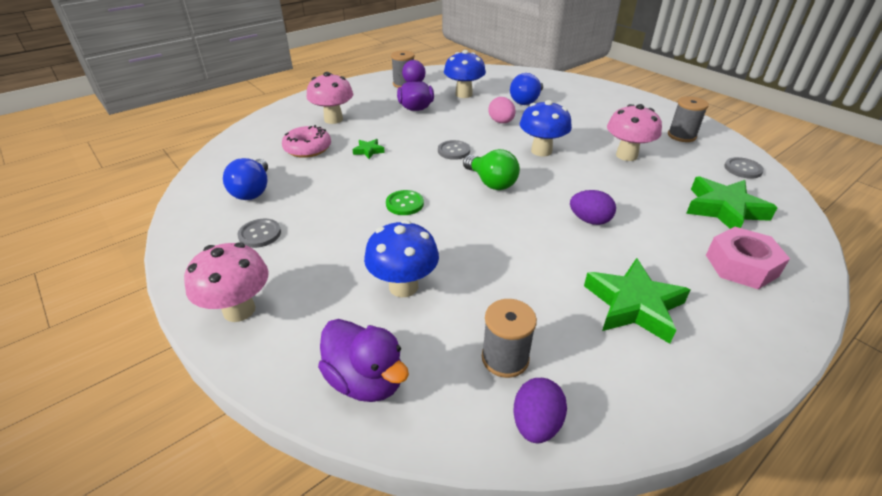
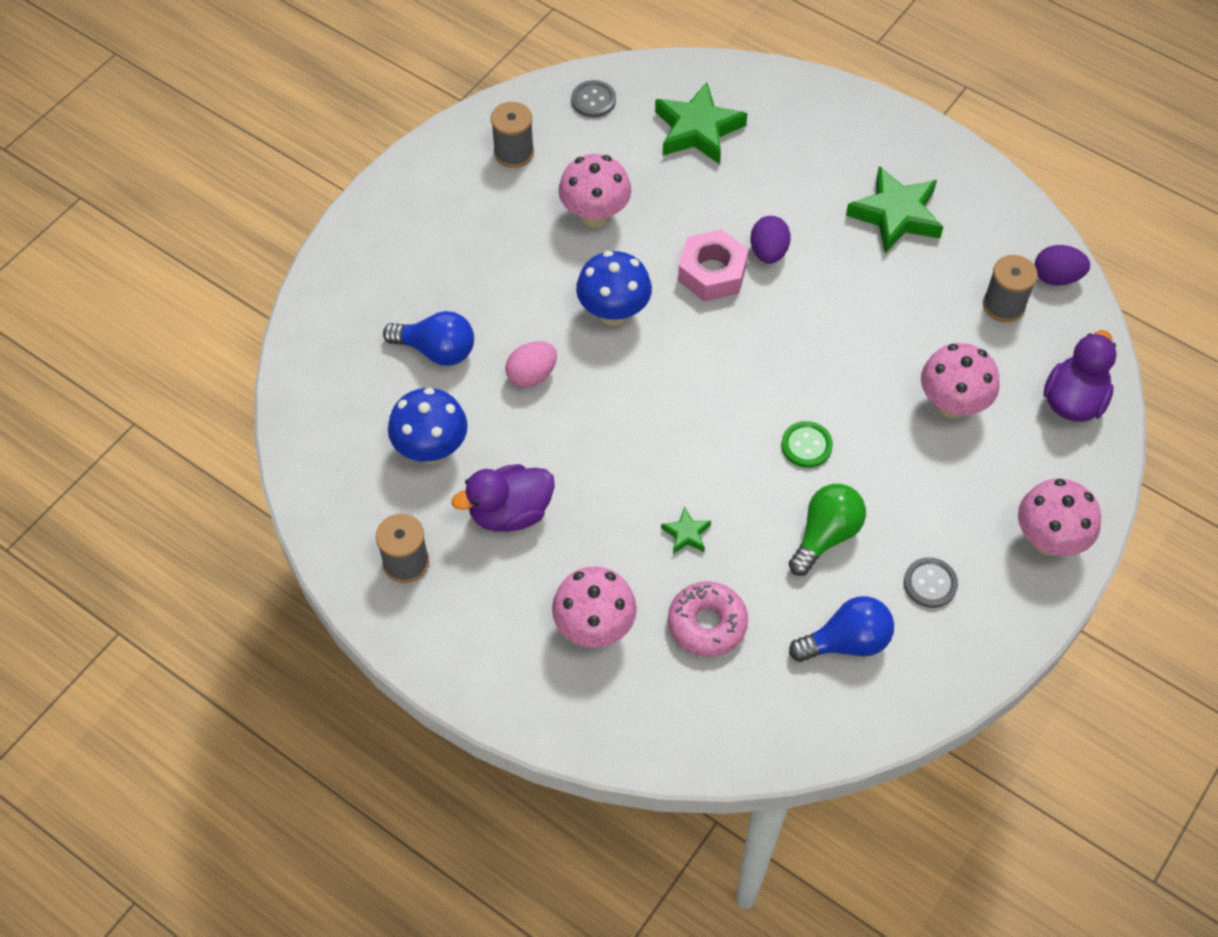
camera: 105 degrees left, 20 degrees up
(403, 286) = (952, 405): blue mushroom -> pink mushroom
(453, 151) = (649, 420): grey button -> none
(491, 182) = (721, 360): green light bulb -> green light bulb (826, 535)
(741, 265) = (800, 129): pink nut -> pink nut (712, 273)

